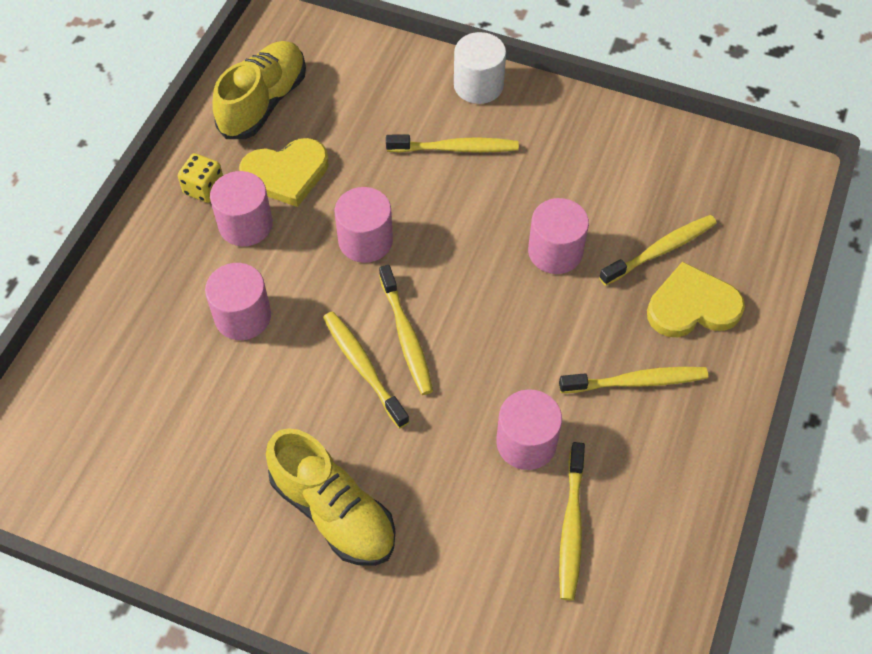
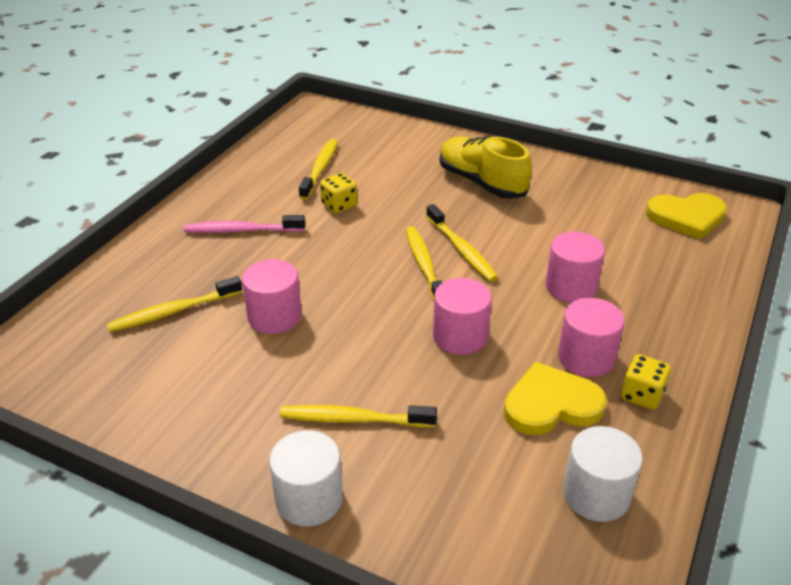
camera: 175 degrees left, 20 degrees down
(263, 103) = (596, 494): yellow shoe -> white cylinder
(526, 442) = (339, 205): pink cylinder -> yellow dice
(636, 381) = (241, 230): yellow toothbrush -> pink toothbrush
(692, 306) = (169, 271): yellow heart -> yellow heart (687, 217)

